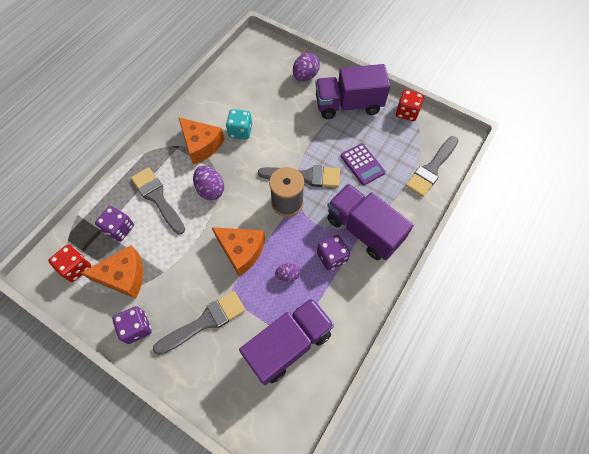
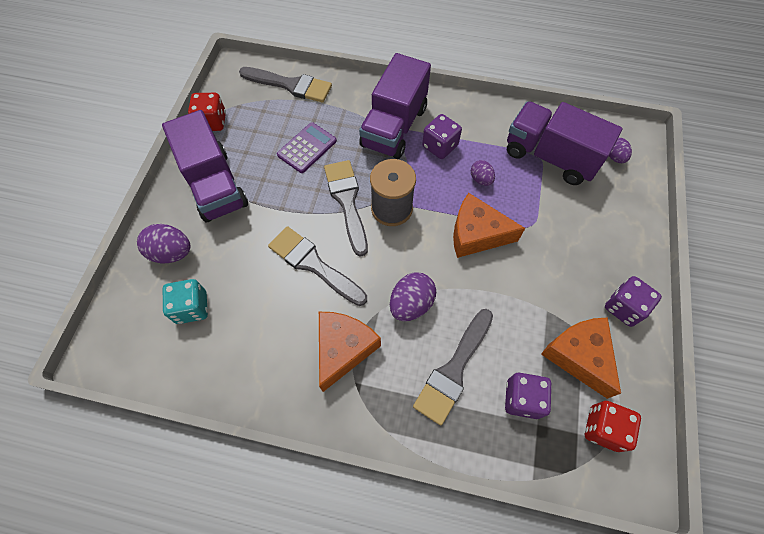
camera: 110 degrees left, 0 degrees up
(205, 322) = (574, 239): grey brush -> grey brush (313, 264)
(240, 131) = (300, 304): turquoise dice -> turquoise dice (192, 307)
(241, 251) = (476, 234): orange cheese -> orange cheese turned 90 degrees counterclockwise
(265, 406) = (614, 157): none -> purple egg

